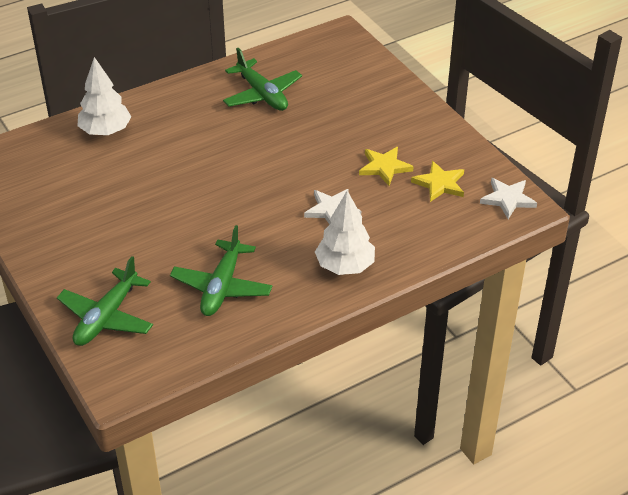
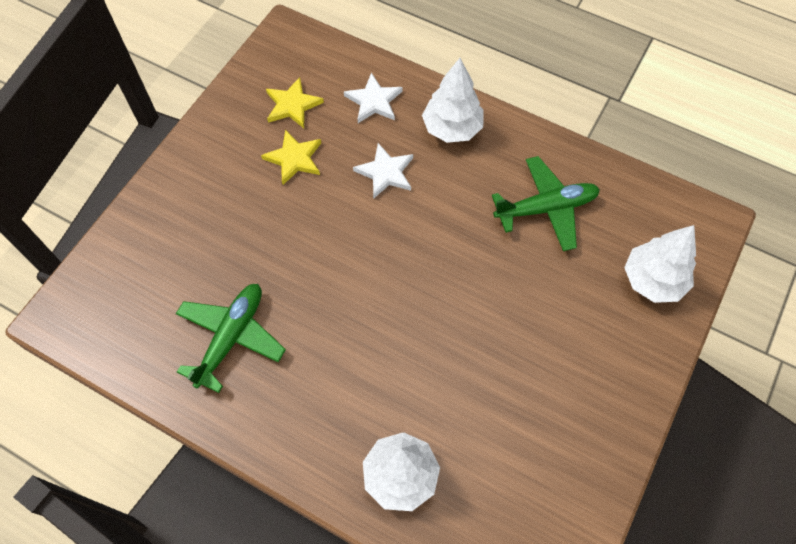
camera: 120 degrees left, 20 degrees up
(106, 317) = (653, 280): green plane -> white tree
(508, 199) = (283, 48): white star -> white star (374, 101)

